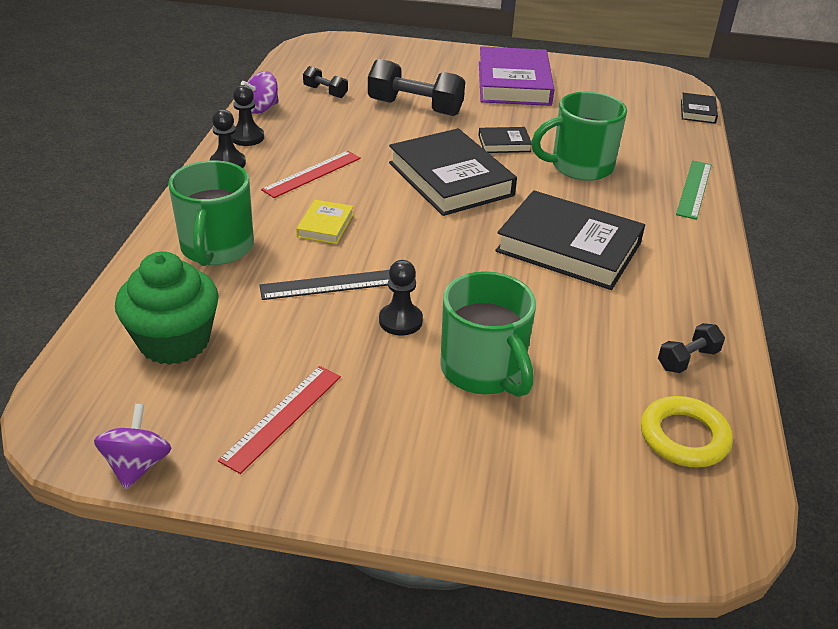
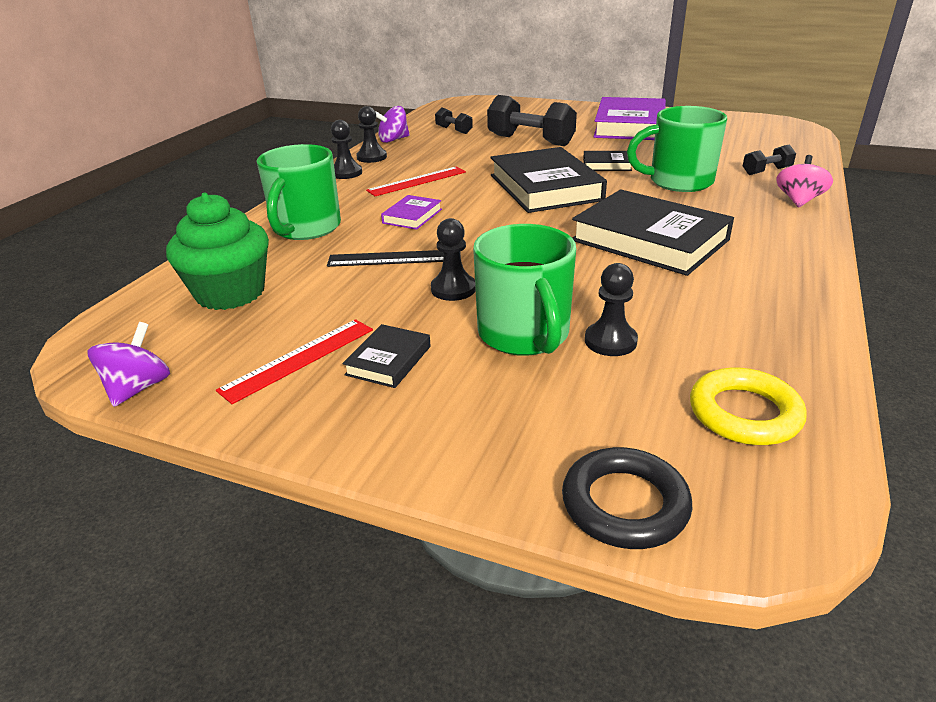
camera: 15 degrees right, 5 degrees down
(325, 225) = (412, 216): yellow book -> purple book
(561, 372) = (610, 341): none -> black pawn
(609, 532) = (624, 504): none -> black ring
(687, 359) = (763, 340): black dumbbell -> black dumbbell (766, 171)
(694, 189) = (799, 200): green ruler -> pink spinning top
(697, 111) = (813, 145): black book -> black book (388, 360)

